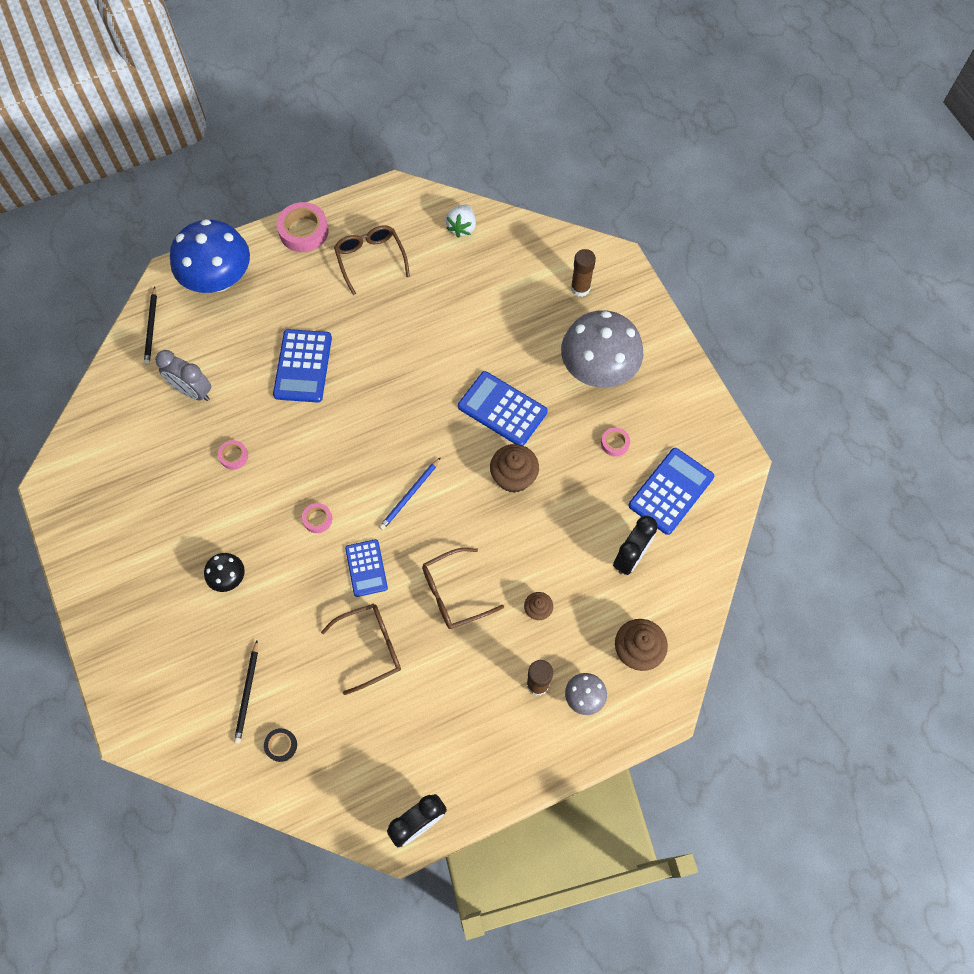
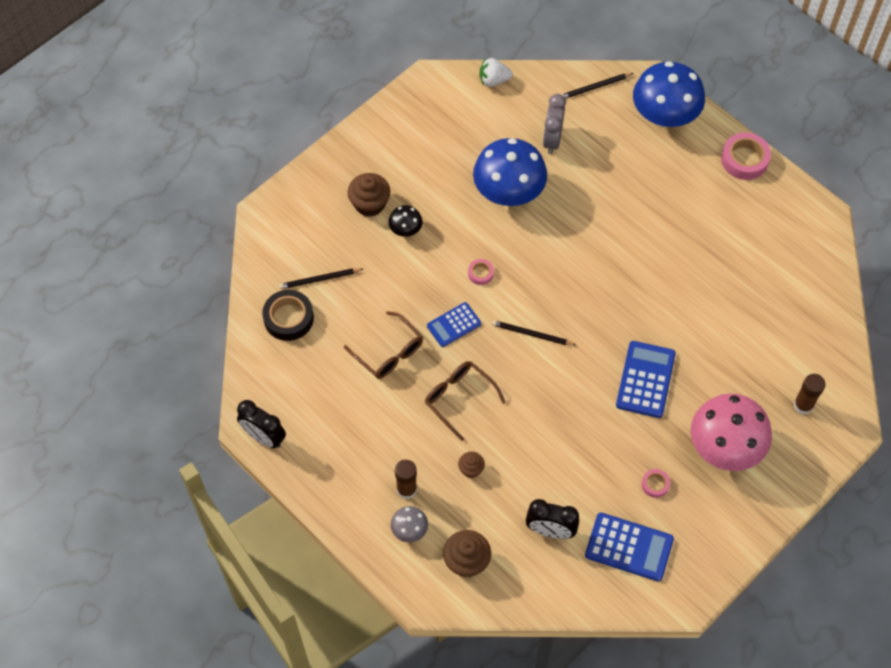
camera: 70 degrees right, 5 degrees down
(234, 456) = (508, 192): pink tape -> blue mushroom
(281, 745) = (288, 318): black tape -> black tape, size x1.91
(303, 366) = (613, 210): blue calculator -> none
(370, 259) = (743, 221): brown glasses -> none
(410, 495) = (531, 334): blue pencil -> black pencil
(462, 227) = (816, 283): white strawberry -> white strawberry (493, 80)
(513, 477) = (584, 410): brown cupcake -> brown cupcake (370, 204)
(598, 369) = (725, 447): grey mushroom -> pink mushroom

